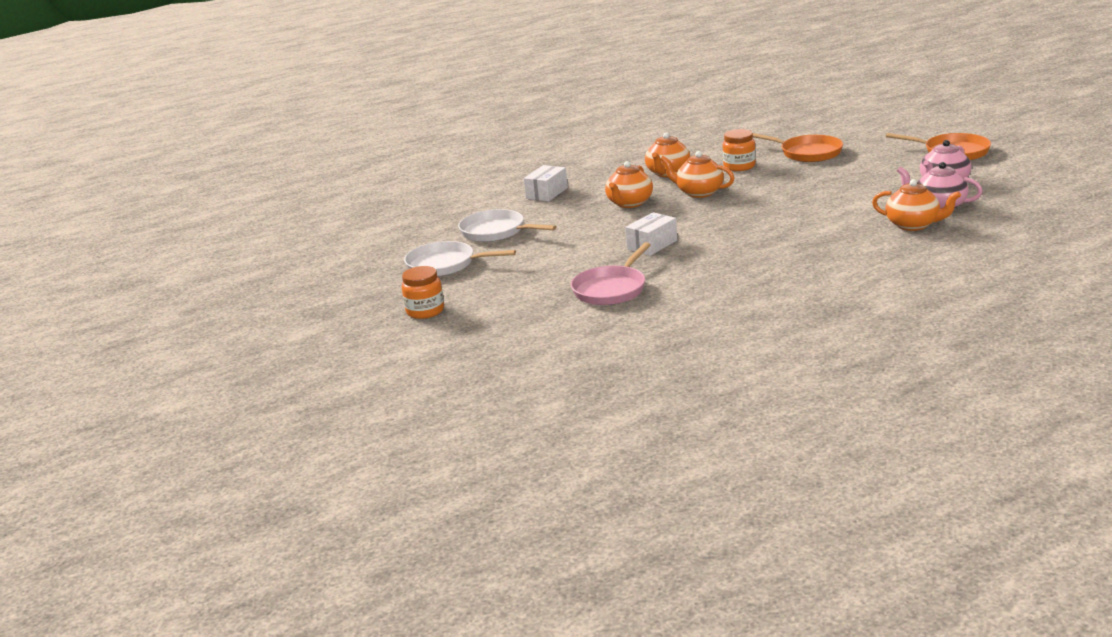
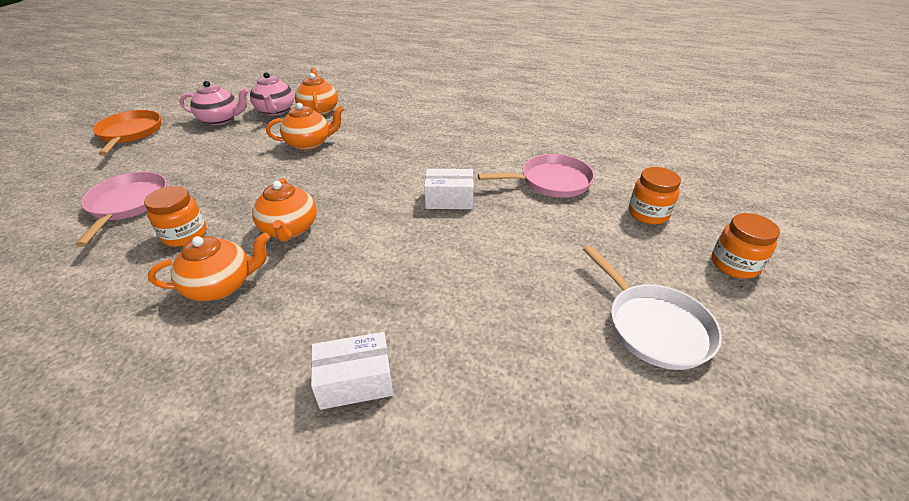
camera: 135 degrees left, 15 degrees up
(496, 232) = (528, 343): white pan -> none
(512, 308) = (648, 214): none -> orange jar
(629, 203) = (351, 267): orange teapot -> orange teapot (309, 143)
(807, 153) = (128, 204): orange pan -> pink pan

